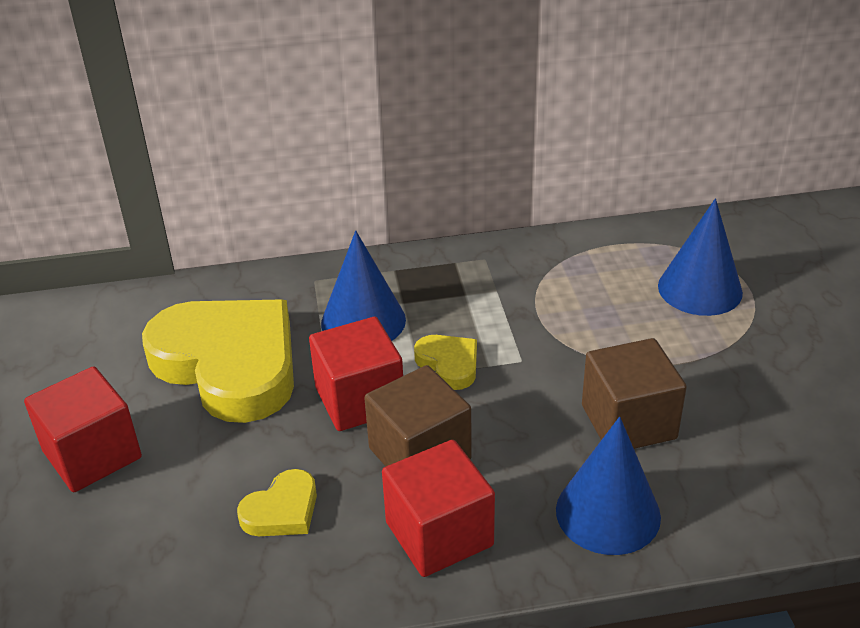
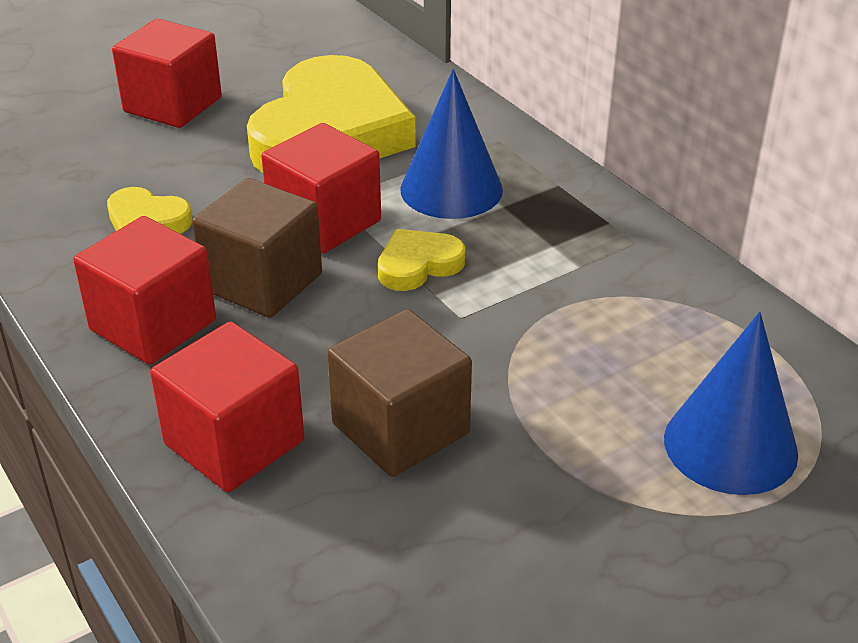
camera: 65 degrees right, 0 degrees up
(449, 364) = (418, 265): yellow heart -> yellow heart turned 150 degrees counterclockwise
(608, 513) = (234, 442): blue cone -> red cube

